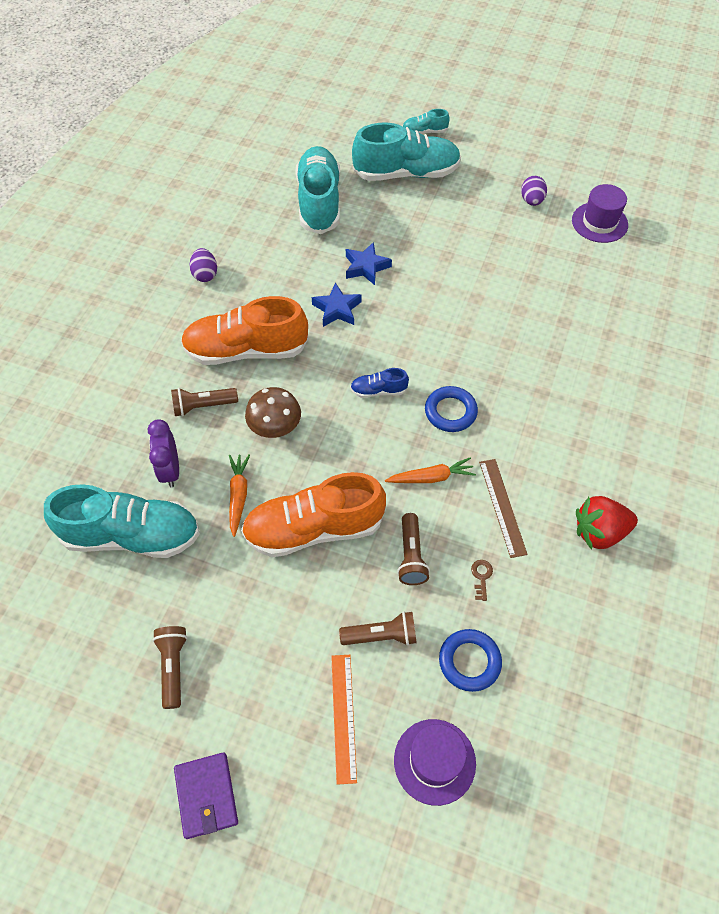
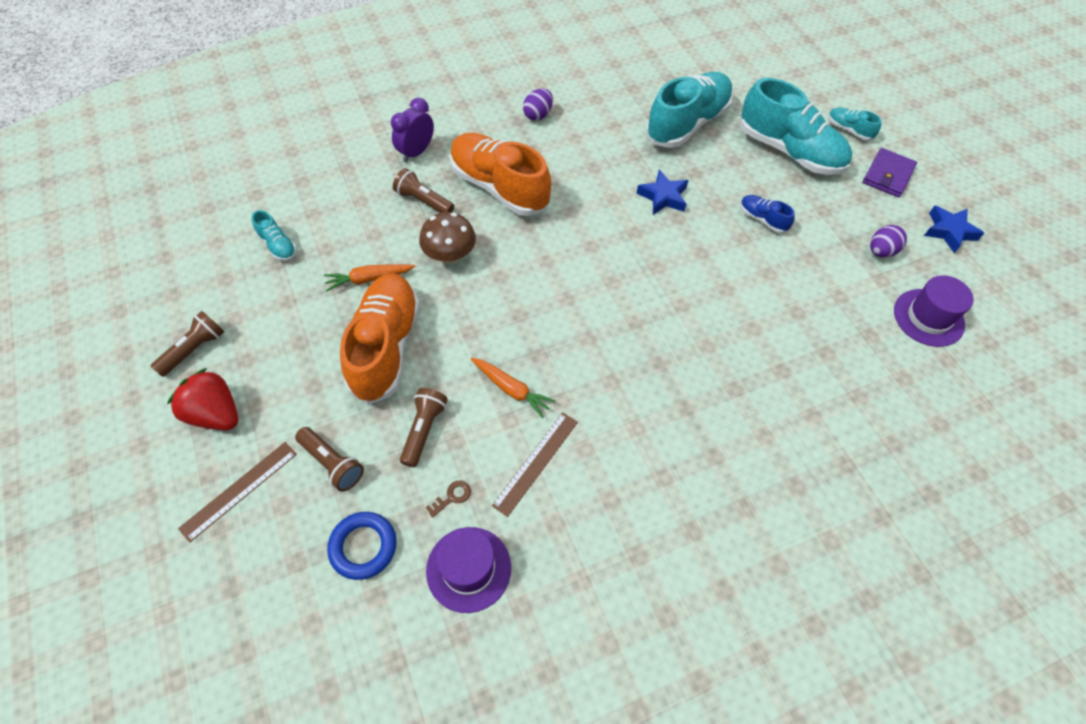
camera: 45 degrees right, 0 degrees up
(132, 535) = (278, 245): turquoise shoe -> turquoise shoe, size x0.45
(170, 470) = (351, 225): purple clock -> purple clock (416, 152)
(206, 795) = (108, 448): purple wallet -> purple wallet (888, 175)
(238, 495) = (369, 279): orange carrot -> orange carrot turned 150 degrees counterclockwise
(314, 529) = (386, 346): orange shoe -> orange shoe turned 60 degrees clockwise
(337, 309) = (600, 210): blue star -> blue star (949, 231)
(343, 717) = (239, 490): orange ruler -> brown ruler
(378, 390) = (555, 293): blue shoe -> blue shoe (762, 219)
(411, 556) = (424, 430): brown flashlight -> brown flashlight turned 150 degrees clockwise
(434, 761) = (250, 587): purple hat -> purple hat (468, 569)
(450, 412) = (589, 355): blue ring -> none
(599, 532) = (588, 560): red strawberry -> red strawberry (215, 414)

